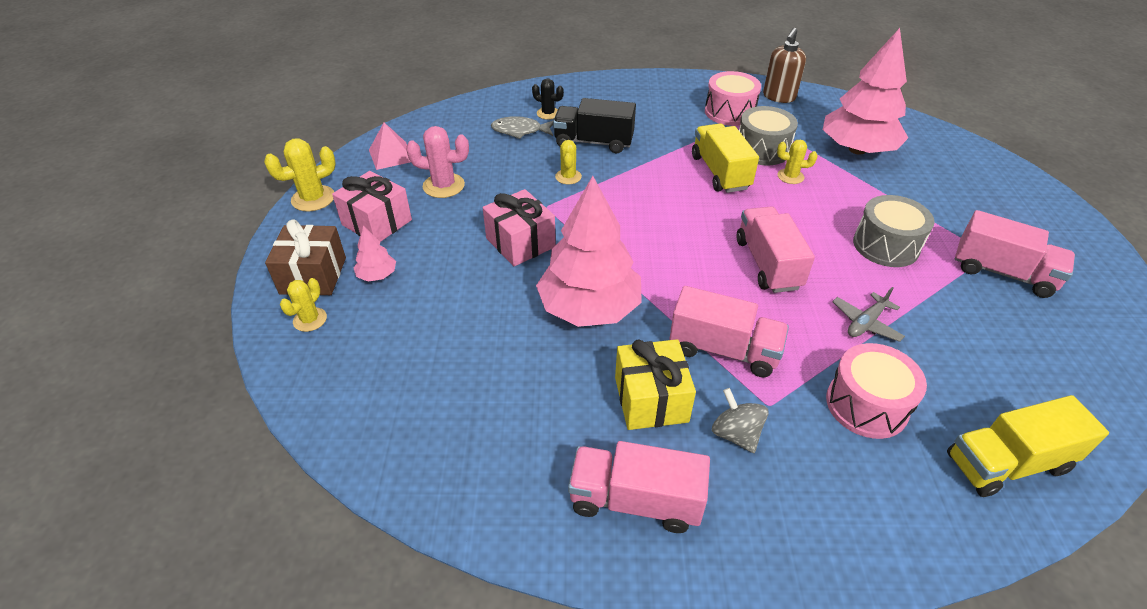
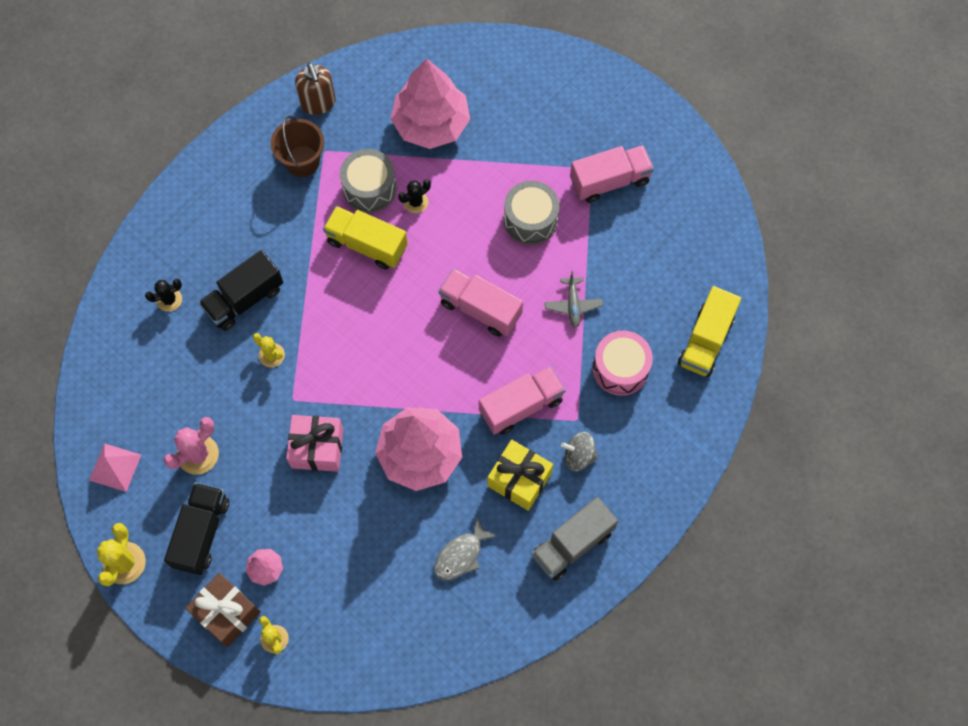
camera: 50 degrees left, 25 degrees up
(377, 222) = (201, 533): pink gift -> black truck
(520, 131) = (174, 342): grey fish -> grey fish (461, 555)
(635, 501) = (572, 544): pink truck -> grey truck
(729, 112) = (302, 161): pink drum -> brown bucket
(790, 176) = (415, 202): yellow cactus -> black cactus

